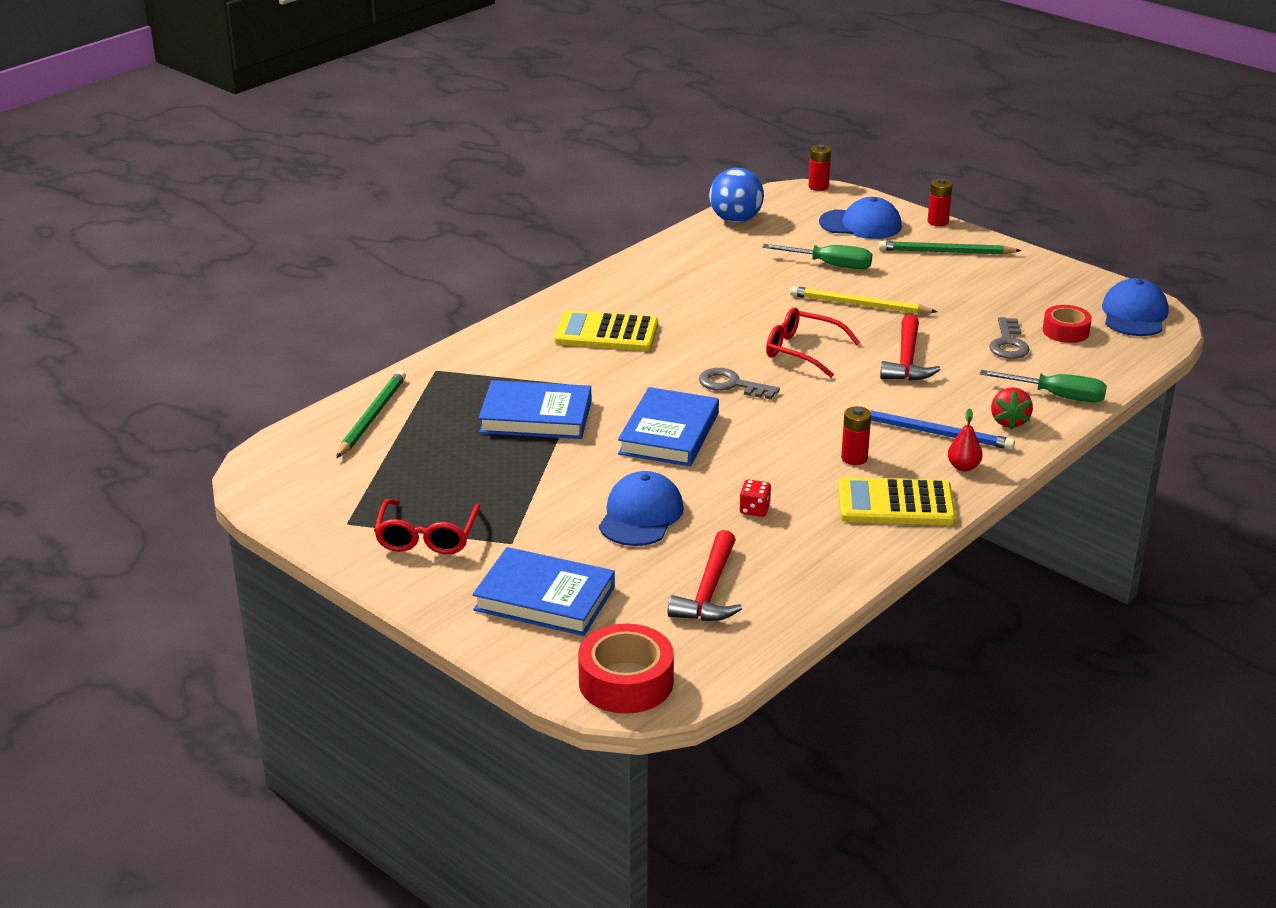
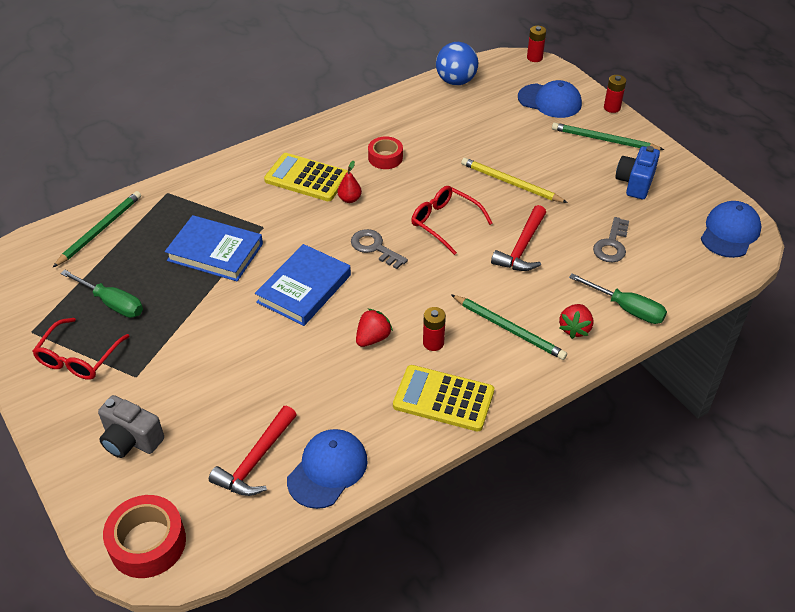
camera: 15 degrees right, 15 degrees up
(544, 598) = (131, 440): blue book -> grey camera
(641, 515) = (243, 369): blue cap -> blue cap (327, 470)
(754, 509) = (331, 381): red dice -> none
(780, 464) = (373, 338): none -> red strawberry
(830, 265) = (507, 138): green screwdriver -> green screwdriver (112, 303)
(934, 433) = (509, 329): blue pencil -> green pencil
(963, 467) = (516, 370): red pear -> red pear (349, 199)
(1003, 286) = (635, 183): none -> blue camera
(1065, 331) = (664, 240): red tape -> red tape (385, 158)

